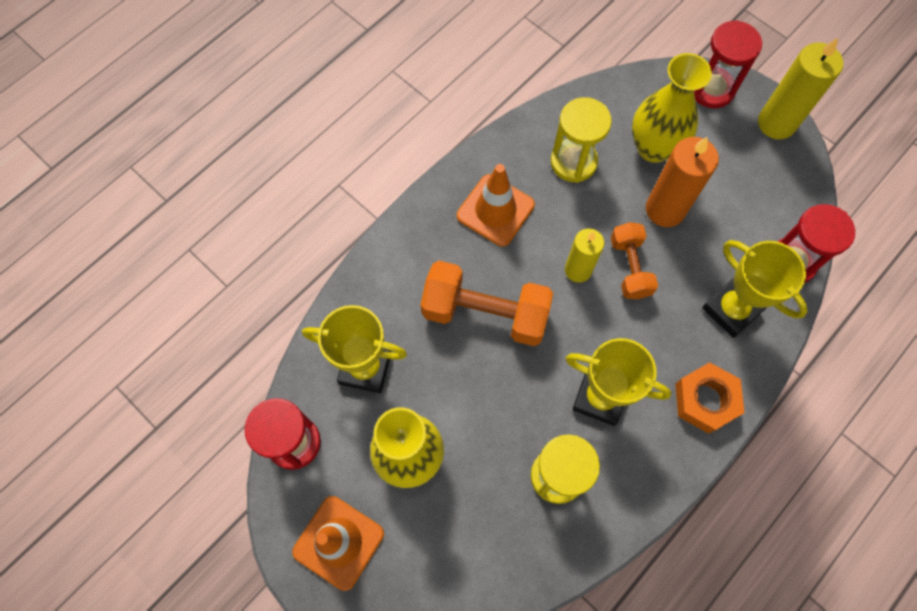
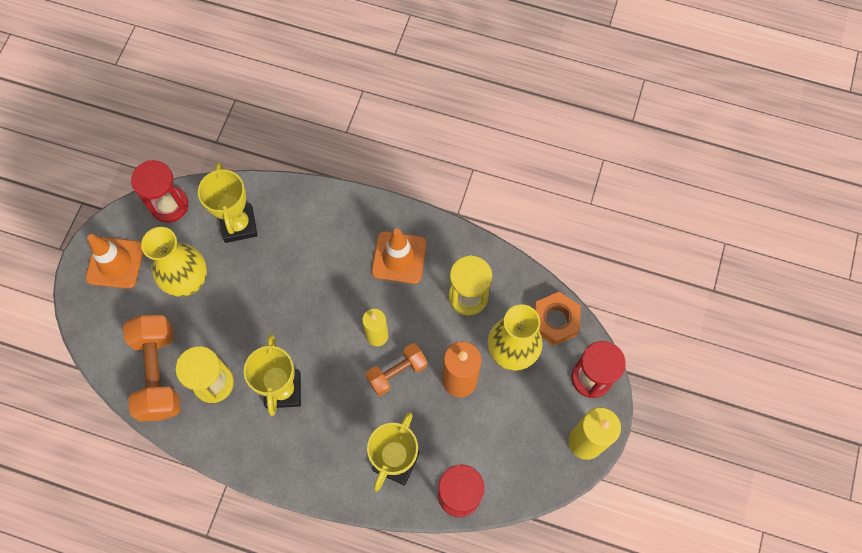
camera: 65 degrees right, 0 degrees up
(485, 313) = (313, 285): orange dumbbell -> orange dumbbell (158, 373)
(705, 400) = (313, 467): orange nut -> orange nut (555, 321)

